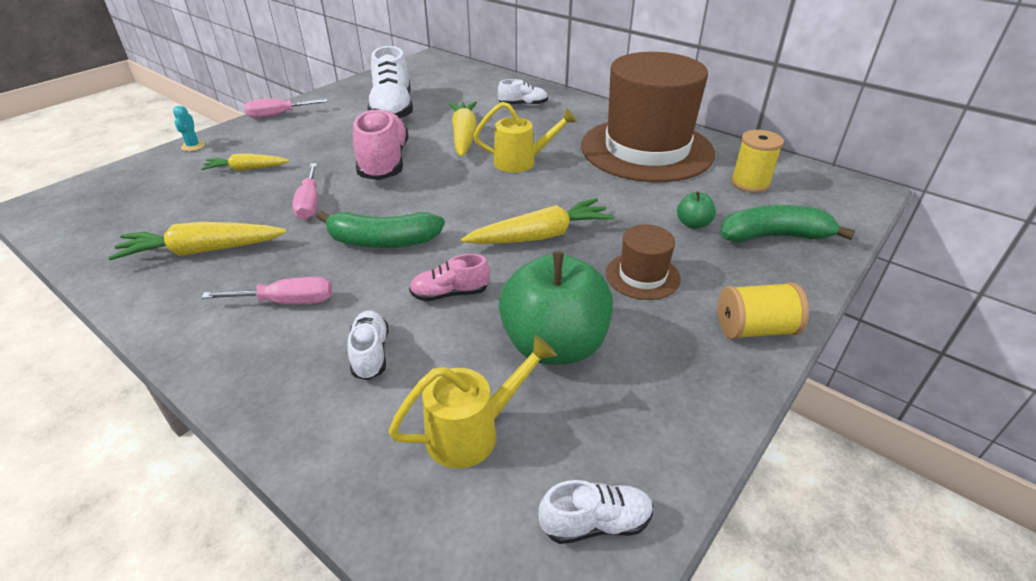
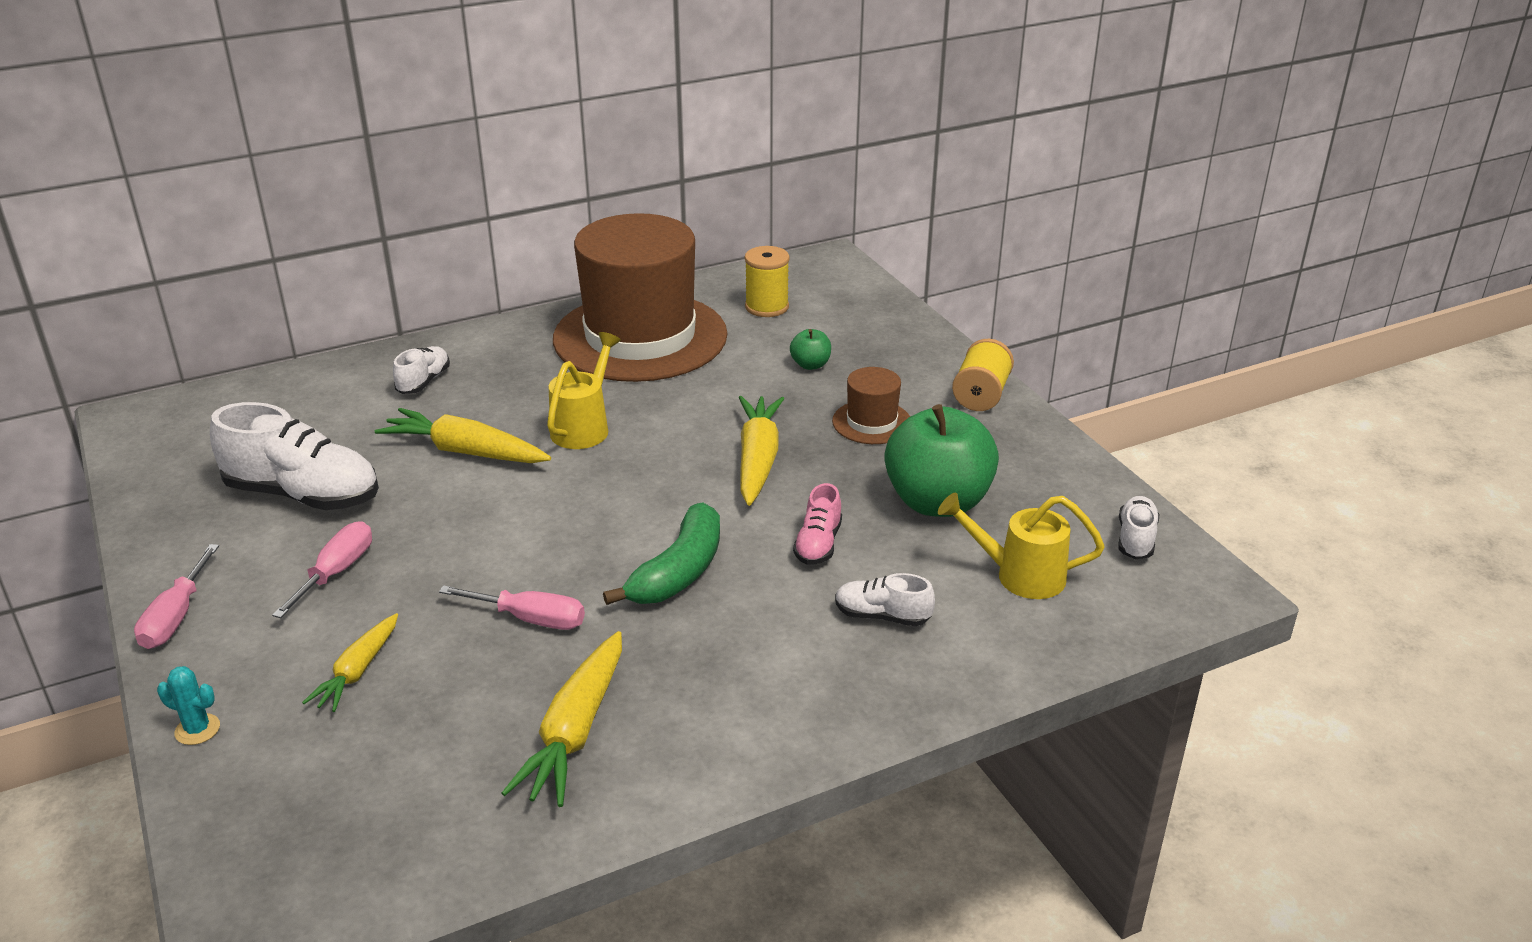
camera: 65 degrees left, 5 degrees down
(287, 302) = (751, 665): pink screwdriver -> pink screwdriver (336, 572)
(384, 163) = (474, 535): pink shoe -> none
(472, 432) = (1020, 576): yellow watering can -> yellow watering can turned 75 degrees counterclockwise
(774, 236) = (864, 332): green banana -> none

